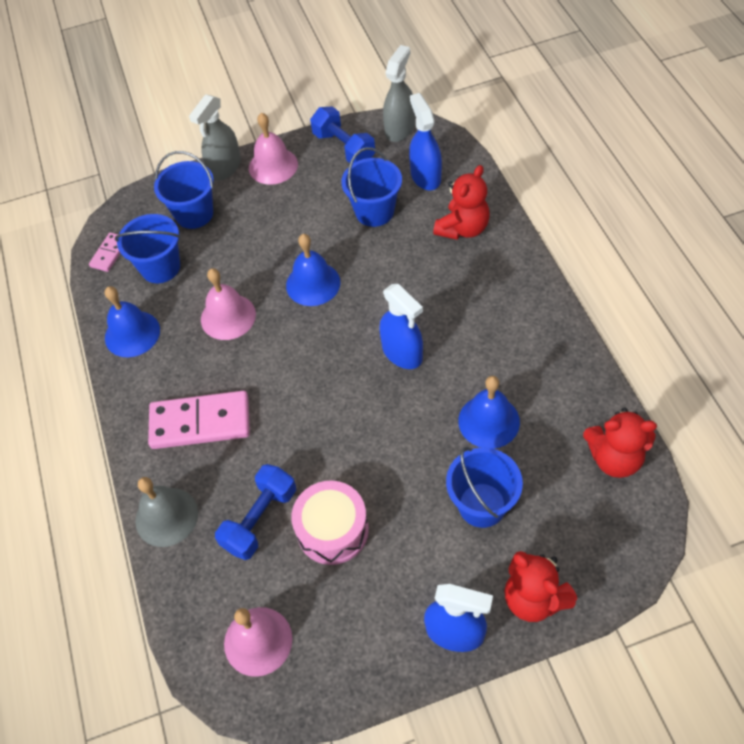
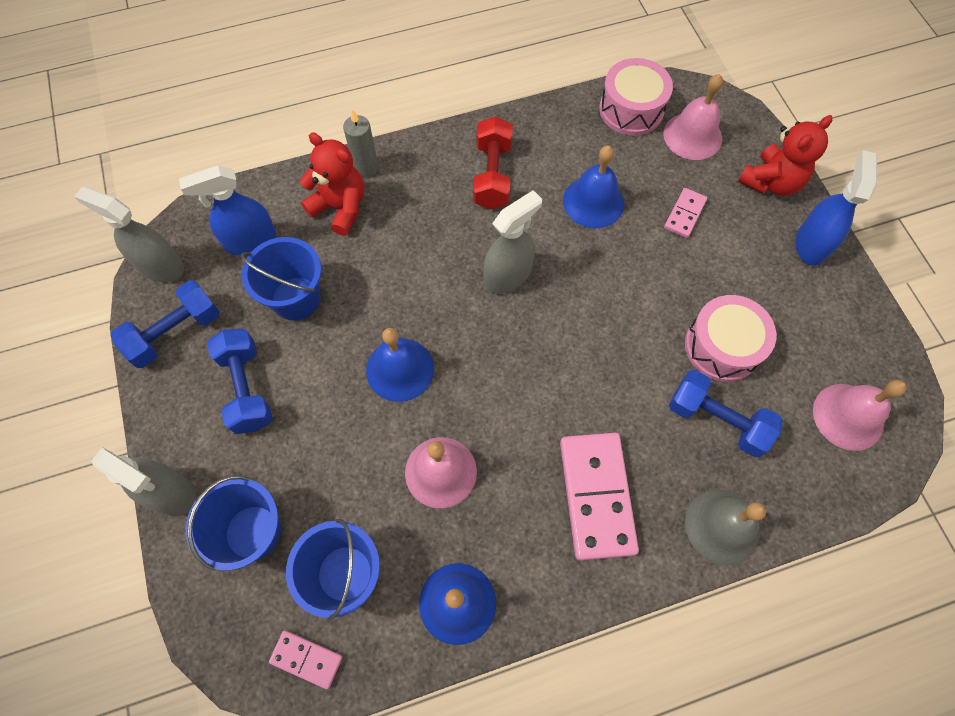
camera: 95 degrees left, 10 degrees up
(273, 166) = (185, 424): pink bell -> pink bell (692, 136)
(299, 194) = (247, 388): none -> blue dumbbell
(402, 353) = (508, 275): blue spray bottle -> grey spray bottle
(482, 505) = (685, 214): blue bucket -> pink domino
(507, 241) = (366, 167): none -> grey candle
(510, 336) = (492, 175): none -> red dumbbell
(614, 458) = (631, 109): red teddy bear -> pink drum

